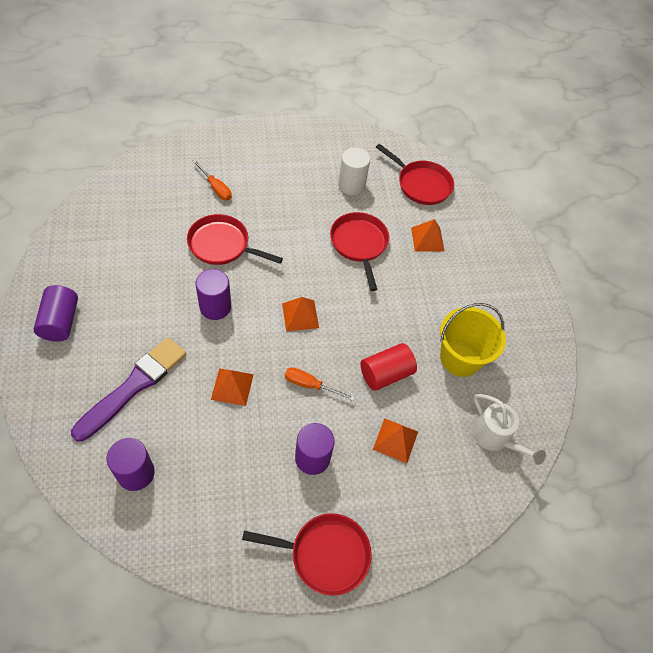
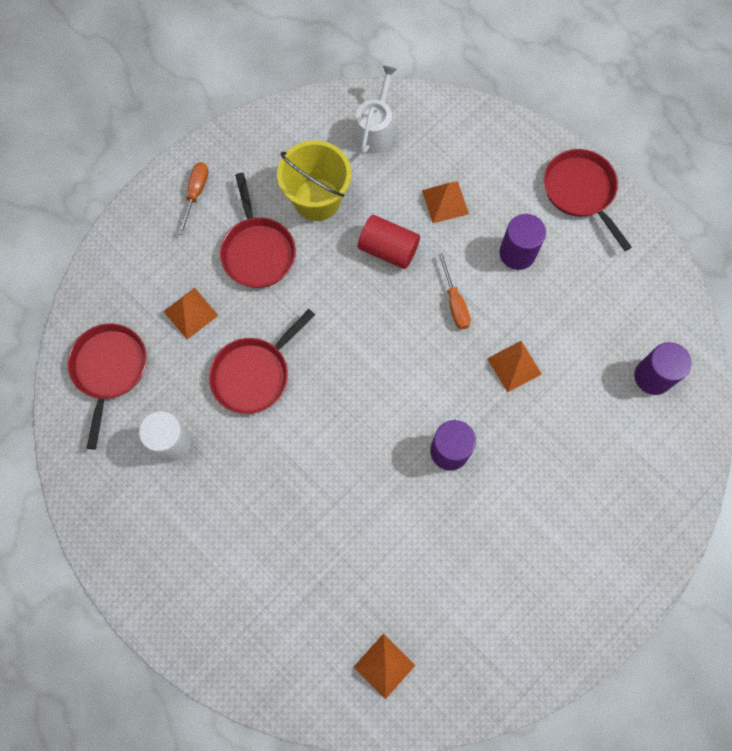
camera: 120 degrees left, 15 degrees up
(60, 322) = (593, 582): purple cylinder -> none
(133, 386) = (589, 449): purple brush -> none
(216, 188) = (299, 588): orange screwdriver -> orange screwdriver (196, 194)
(222, 245) = (371, 510): red pan -> red pan (258, 251)
(300, 315) = (390, 366): orange pyramid -> orange pyramid (384, 666)

